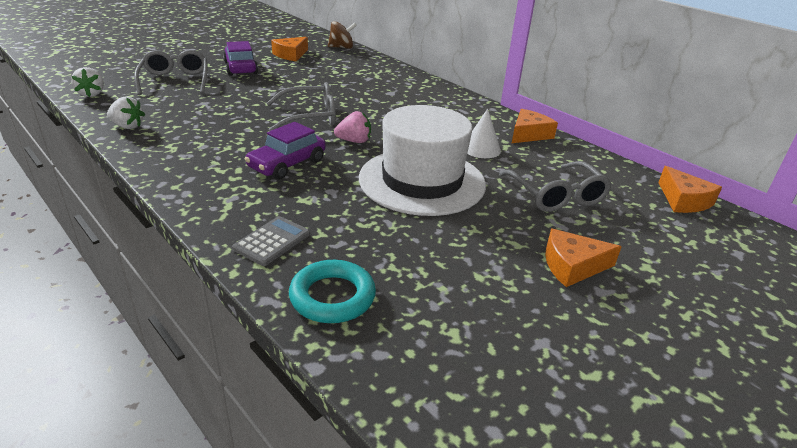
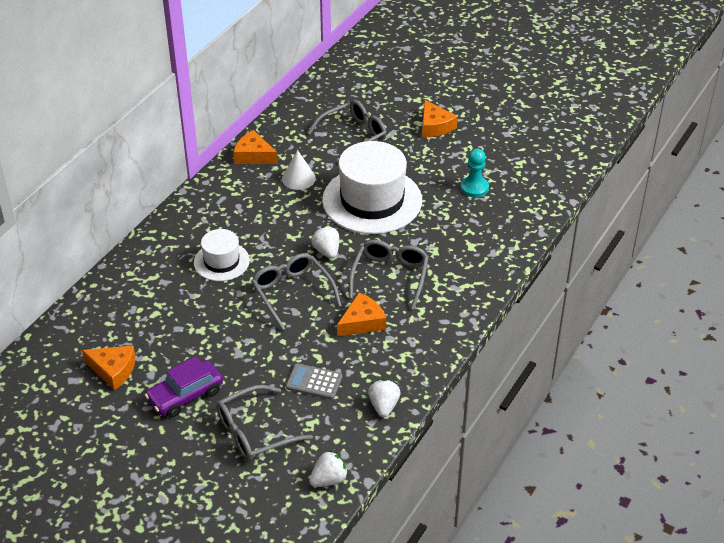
camera: 105 degrees left, 10 degrees up
(272, 241) = (491, 249): grey calculator -> grey calculator (314, 382)
(287, 164) = (390, 277): purple car -> grey glasses
(332, 297) = (522, 209): turquoise ring -> none
(341, 47) = (60, 333): brown spinning top -> none
(354, 141) = (327, 251): pink strawberry -> white strawberry
(376, 98) = (221, 261): none -> white hat
(408, 263) = (474, 188): none -> turquoise pawn
(683, 200) = (325, 81): orange cheese -> orange cheese (362, 322)

